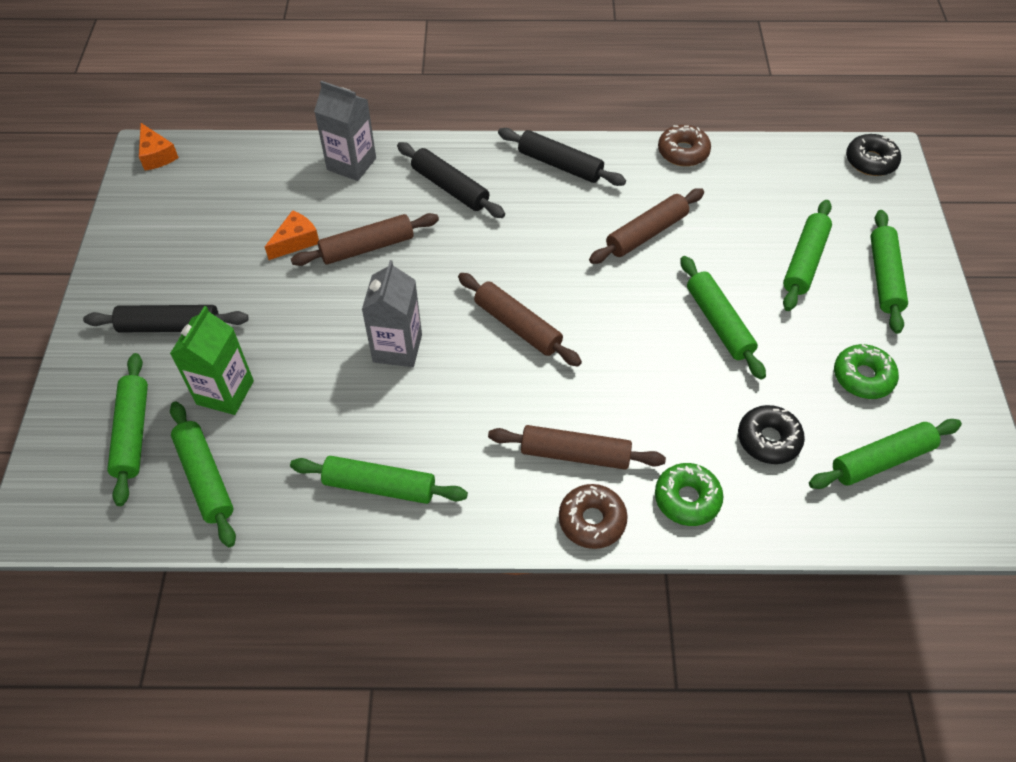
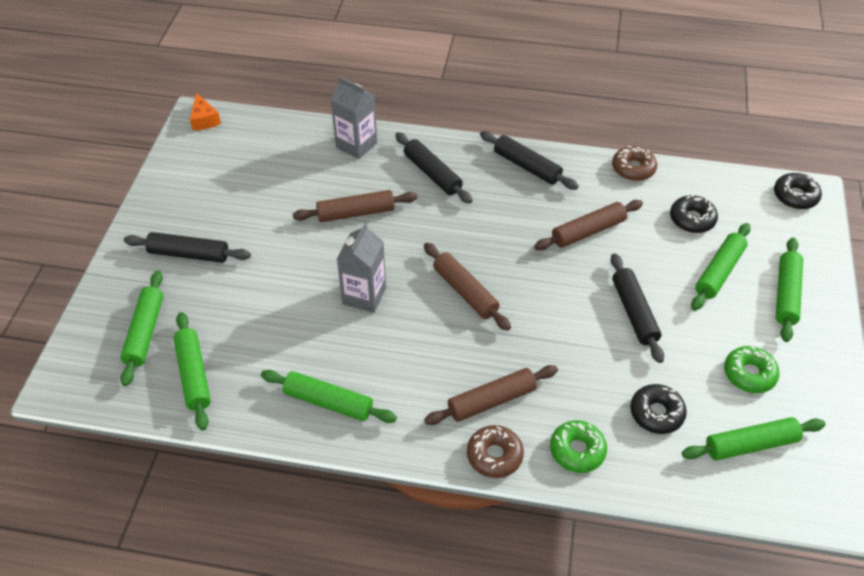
camera: 10 degrees right, 5 degrees down
(225, 392) = (222, 311): green carton -> none
(296, 241) = (300, 201): orange cheese -> none
(575, 454) = (491, 400): brown rolling pin -> brown rolling pin turned 45 degrees counterclockwise
(718, 323) = (634, 312): green rolling pin -> black rolling pin
(762, 203) = (692, 219): none -> black donut

